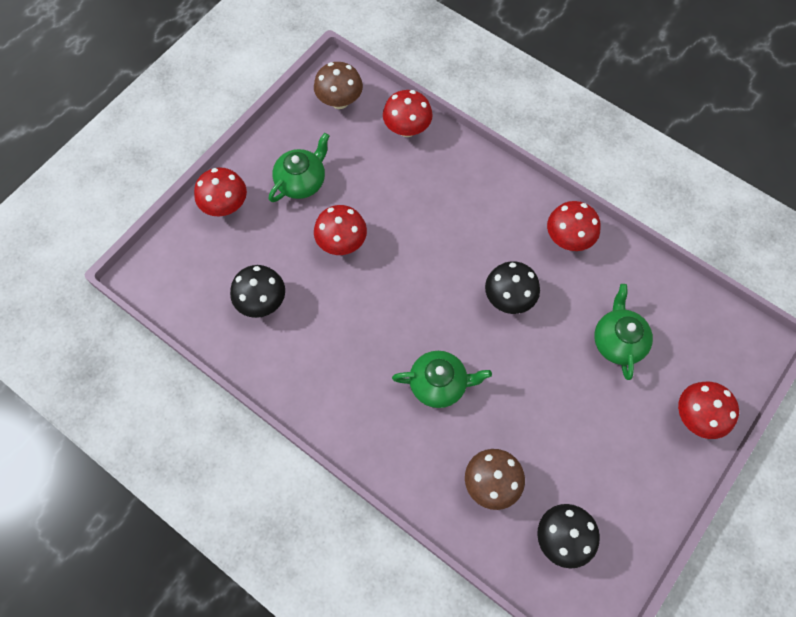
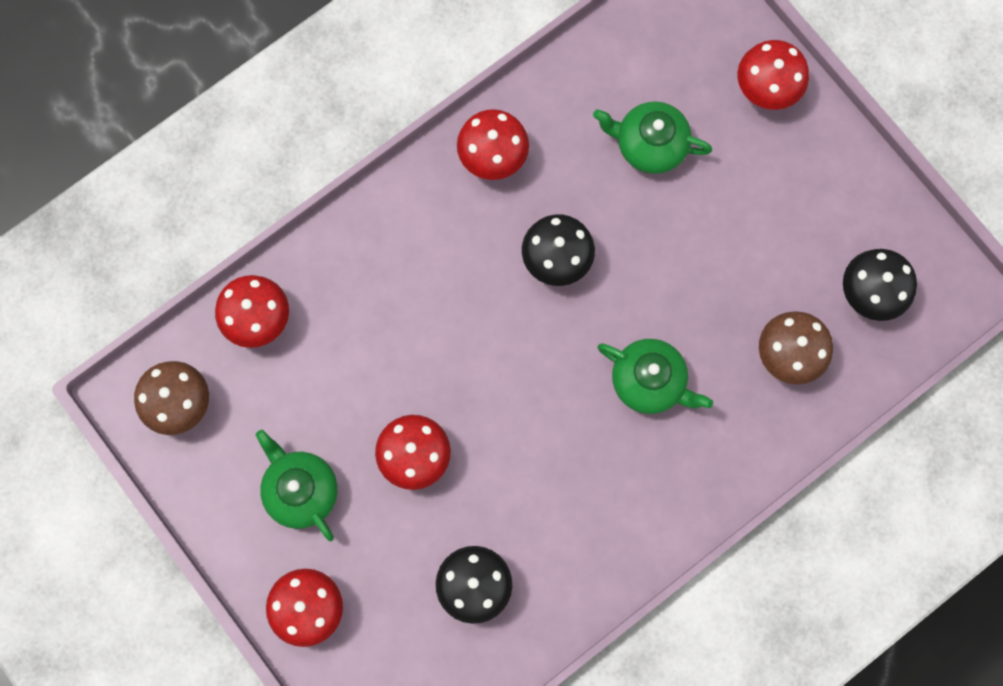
camera: 75 degrees left, 10 degrees up
(439, 384) = (649, 381): green teapot -> green teapot turned 105 degrees clockwise

